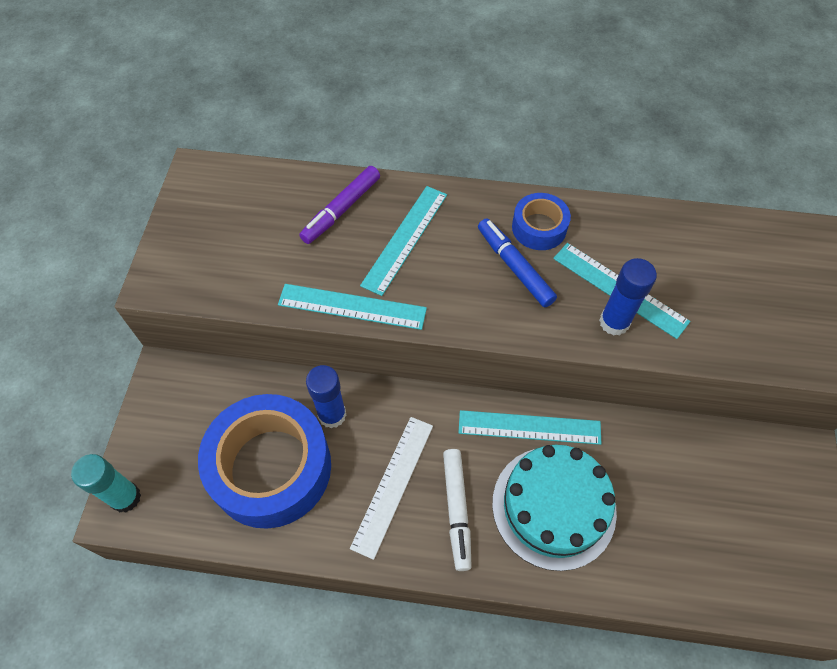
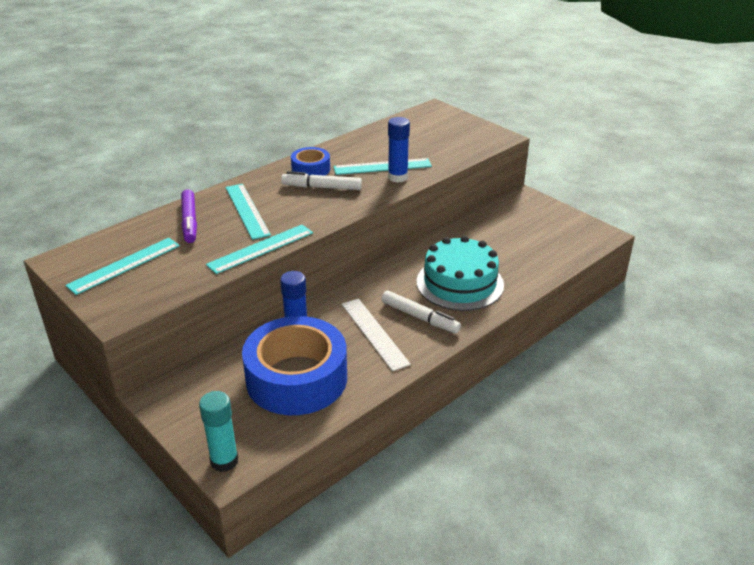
camera: 50 degrees left, 25 degrees down
(514, 267) = (322, 187): blue marker -> white marker
(529, 427) = (405, 267): turquoise ruler -> turquoise ruler (124, 265)

